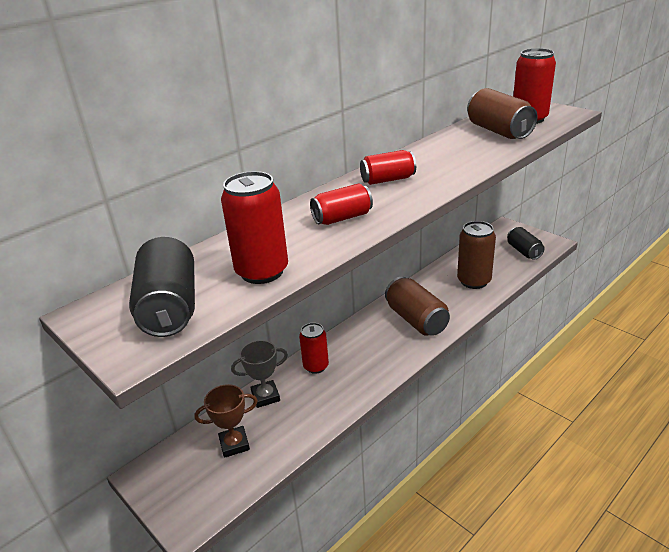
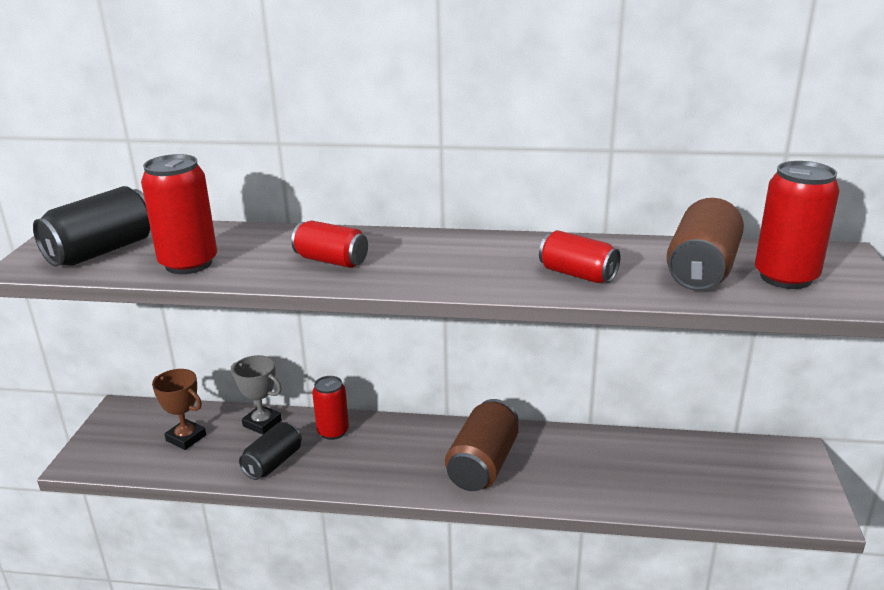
camera: 50 degrees right, 5 degrees down
(388, 180) = (452, 252): red can -> red can (577, 274)
(474, 281) = (619, 477): brown can -> none
(524, 251) = (754, 494): black can -> black can (273, 463)

